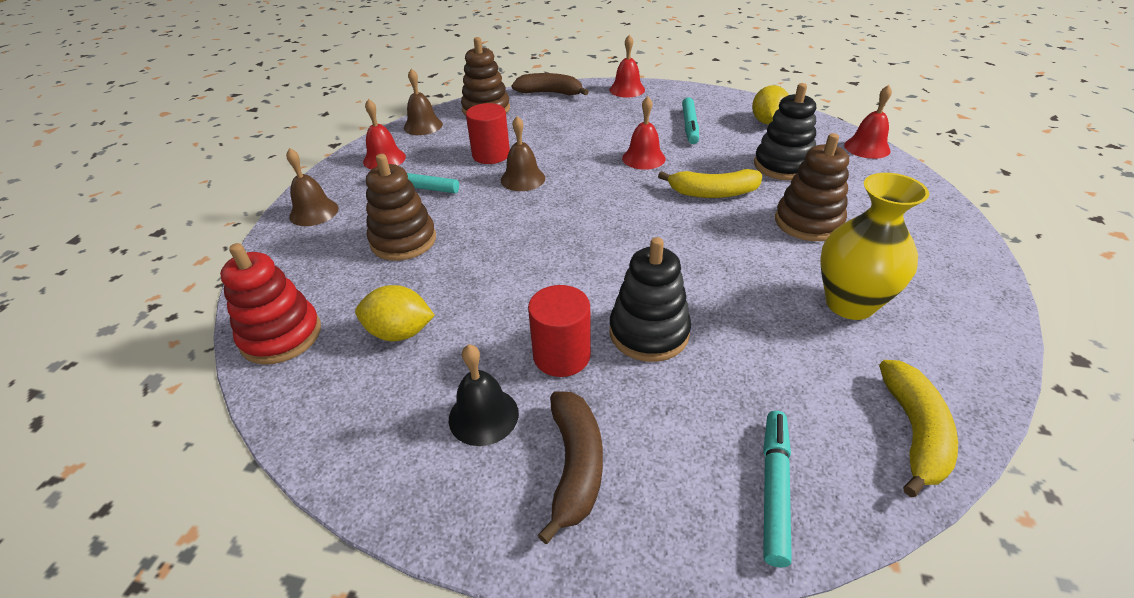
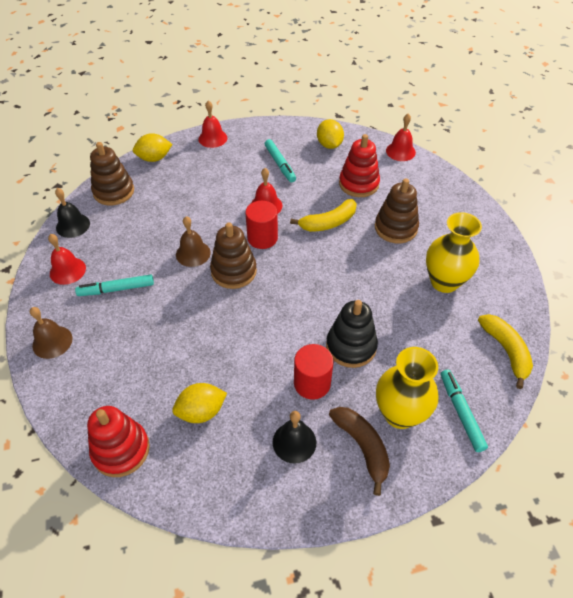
camera: 30 degrees left, 10 degrees up
(403, 241) = (146, 340): brown stacking toy -> brown stacking toy (233, 271)
(423, 126) = (73, 225): brown bell -> black bell
(491, 155) = (152, 238): red cylinder -> red cylinder (262, 238)
(550, 93) = (154, 158): brown banana -> yellow lemon
(665, 446) = (400, 414): none -> yellow vase
(783, 166) = (358, 184): black stacking toy -> red stacking toy

